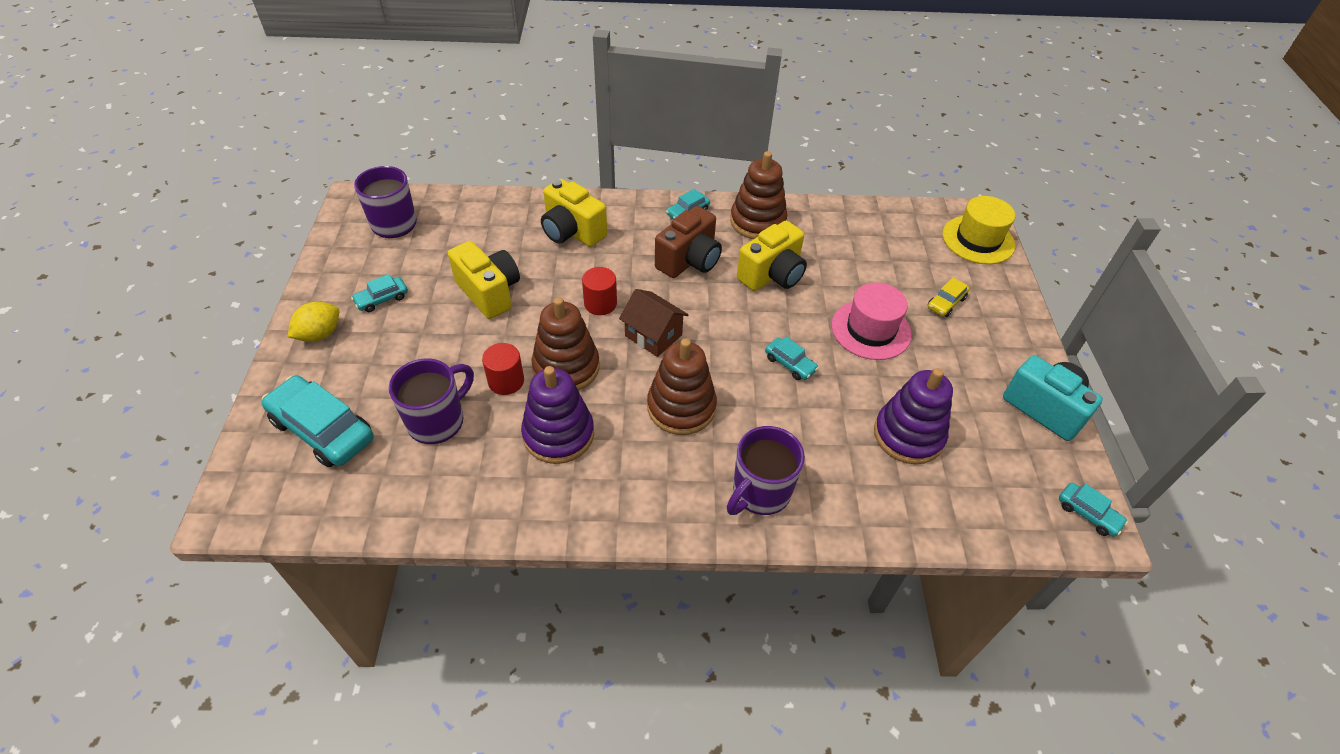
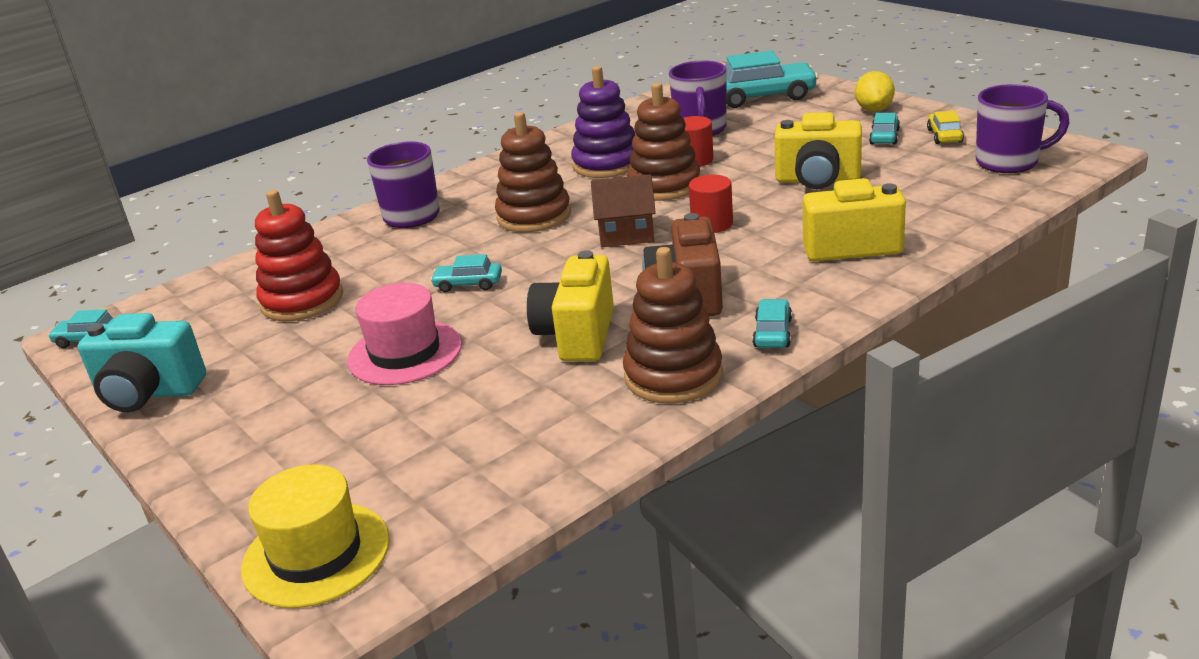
camera: 145 degrees right, 20 degrees down
(908, 435) = (302, 301): purple stacking toy -> red stacking toy
(946, 303) = (324, 431): yellow car -> yellow car (944, 136)

